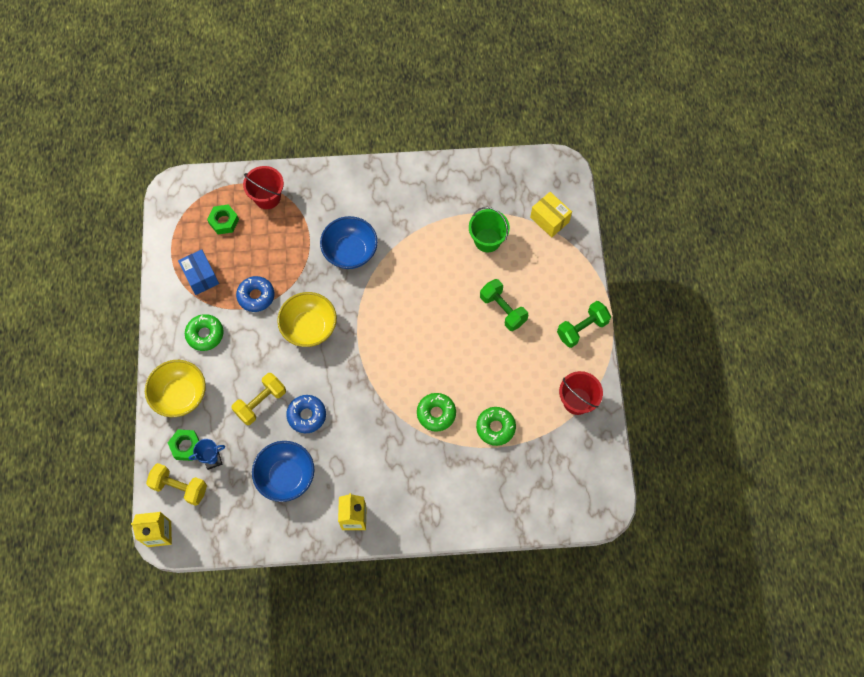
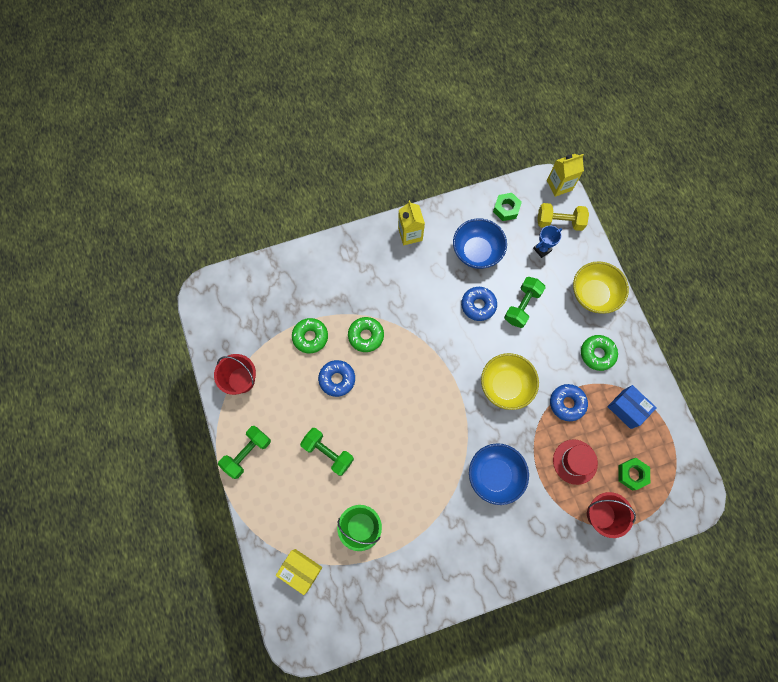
camera: 165 degrees right, 5 degrees up
(186, 446) = (569, 254): green nut -> green nut (506, 209)
(261, 403) = (522, 306): yellow dumbbell -> green dumbbell
(271, 244) = (575, 461): none -> red hat
(477, 376) = (337, 379): none -> blue donut

